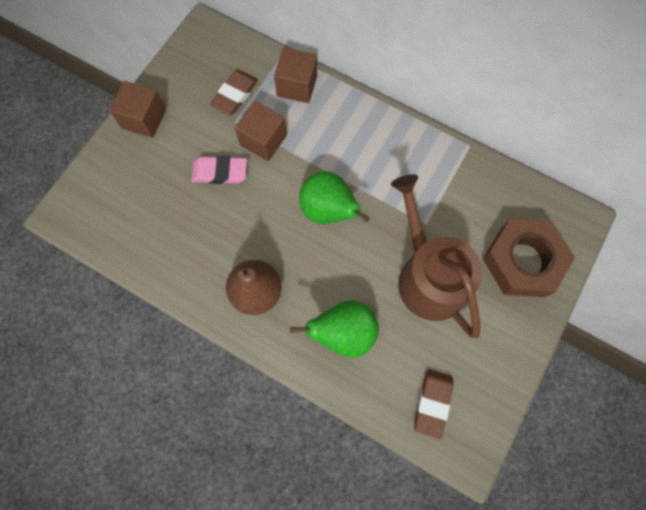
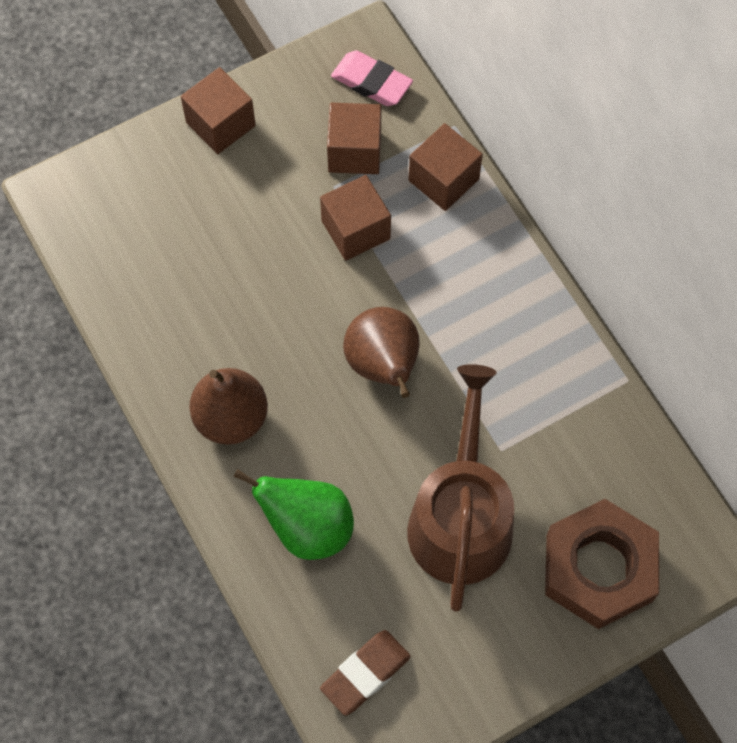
camera: 30 degrees right, 5 degrees down
(220, 172) = (275, 243): pink eraser -> pink eraser (371, 82)
(235, 95) = (354, 151): brown eraser -> brown cube
(328, 211) = (383, 365): green pear -> brown pear

